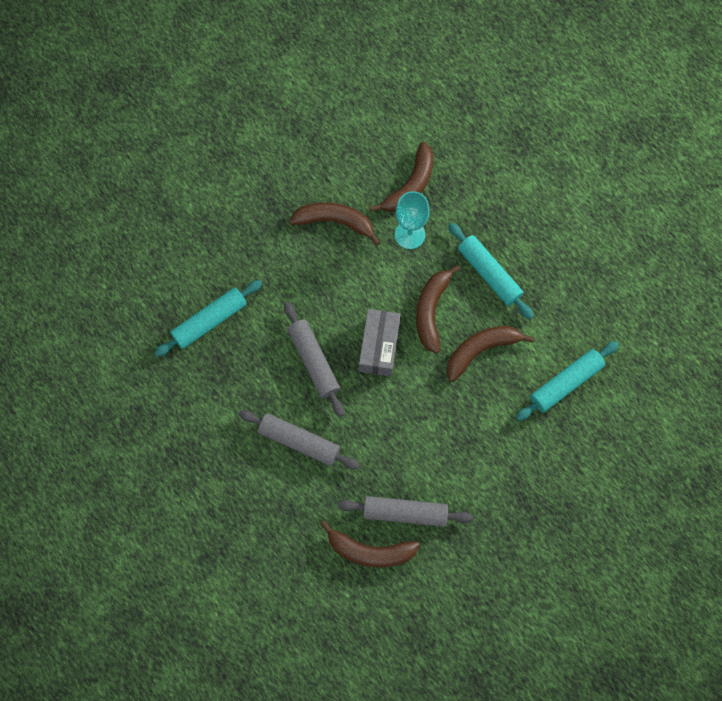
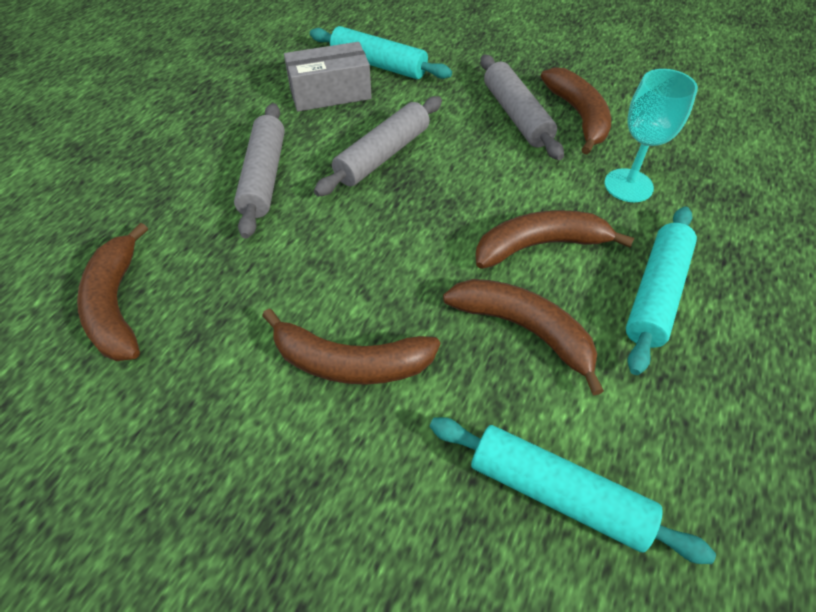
camera: 65 degrees right, 20 degrees down
(379, 347) = (445, 209): grey box -> grey box (330, 93)
(405, 513) = (195, 327): grey rolling pin -> grey rolling pin (516, 115)
(410, 185) = (694, 163): brown banana -> brown banana (350, 362)

